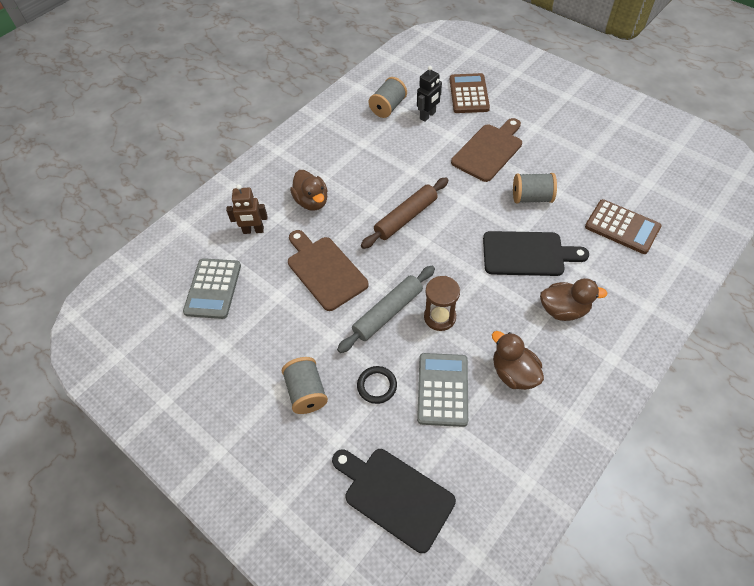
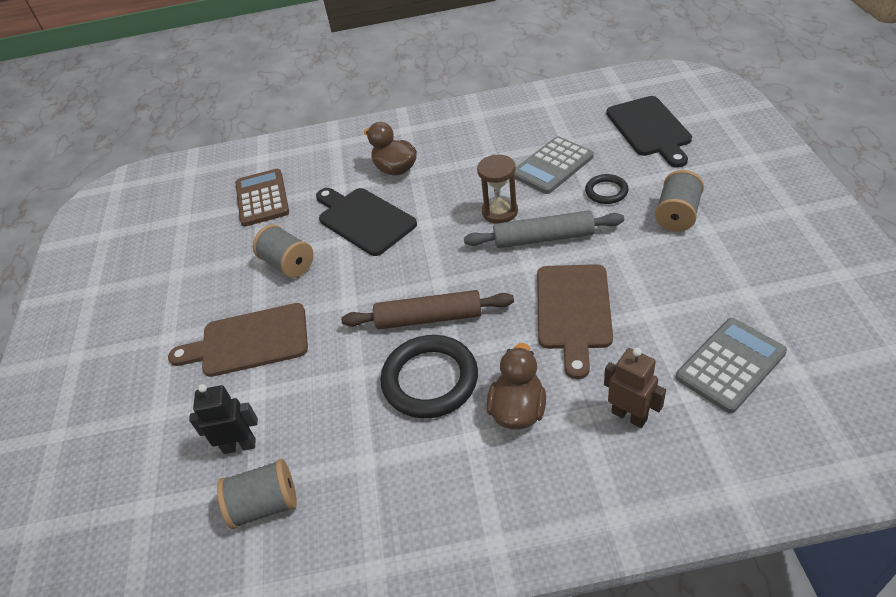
camera: 135 degrees left, 10 degrees down
(370, 189) = (430, 380): none -> black ring
(469, 94) = (151, 443): brown calculator -> none
(513, 373) = (485, 151): brown duck -> none

